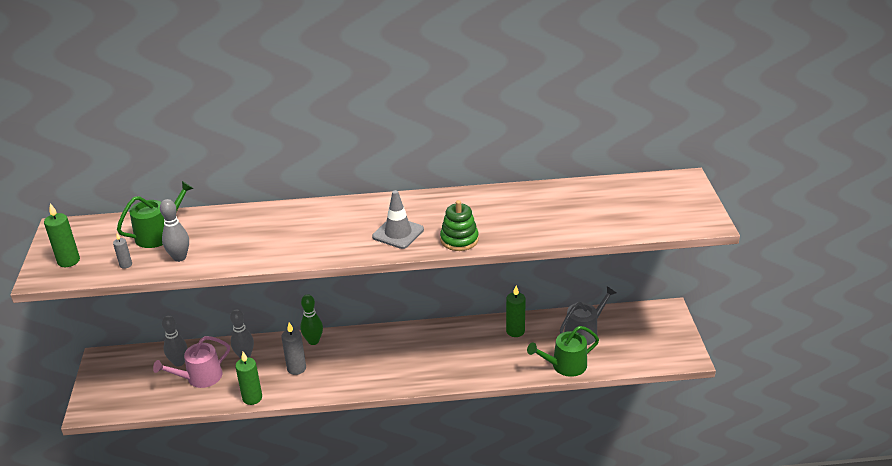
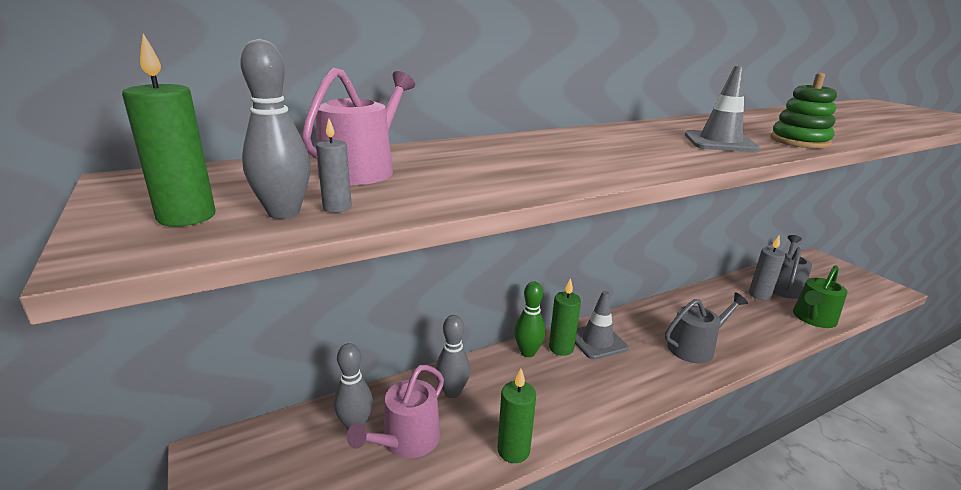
camera: 25 degrees left, 10 degrees down
(159, 234) = (363, 169): green watering can -> pink watering can
(179, 257) = (440, 189): grey bowling pin -> grey bowling pin (284, 213)
(296, 368) = (538, 391): grey candle -> grey candle (759, 295)
(369, 344) = (597, 341): none -> grey traffic cone
(436, 365) = (695, 347): none -> grey watering can
(515, 331) = (725, 297): green candle -> green candle (561, 348)

